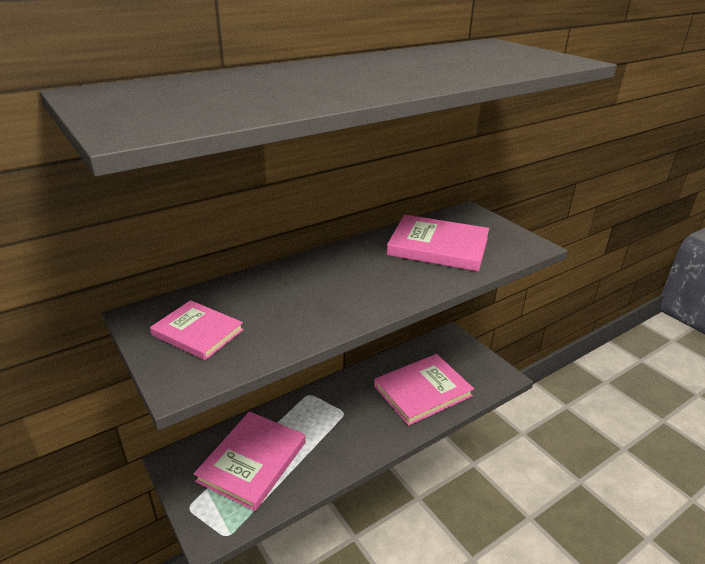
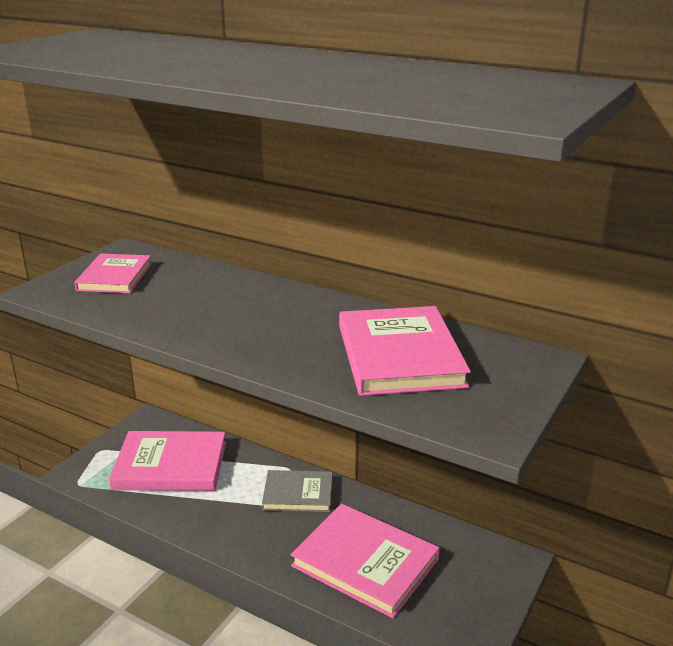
camera: 65 degrees right, 5 degrees down
(339, 399) = (298, 494): none -> grey book

